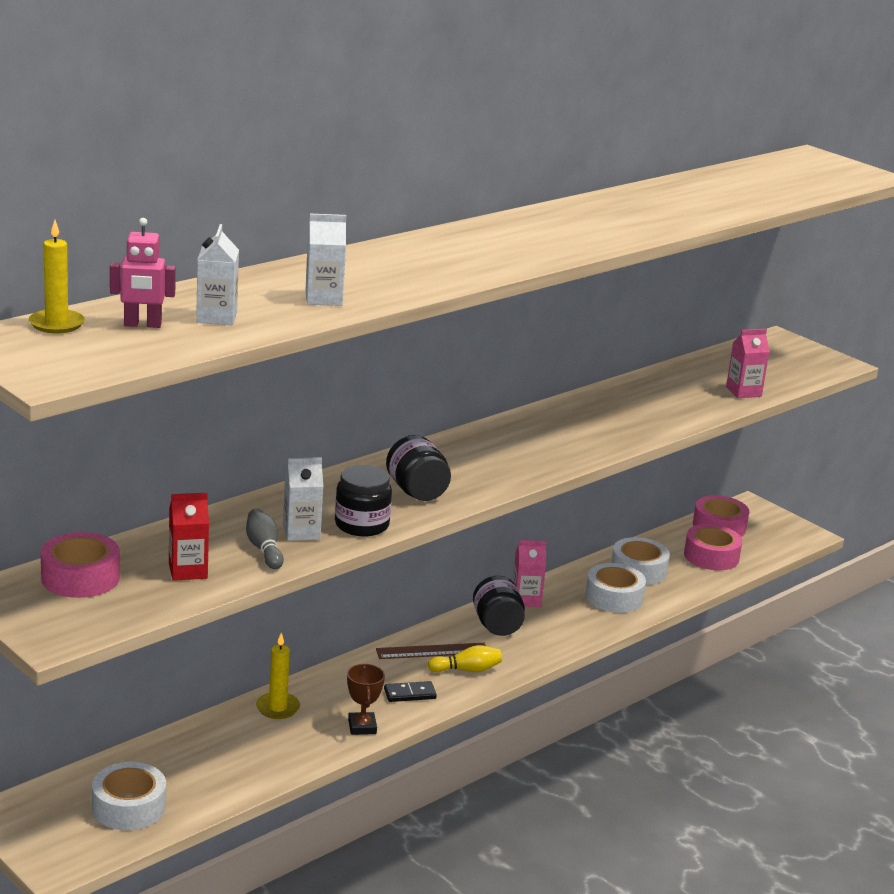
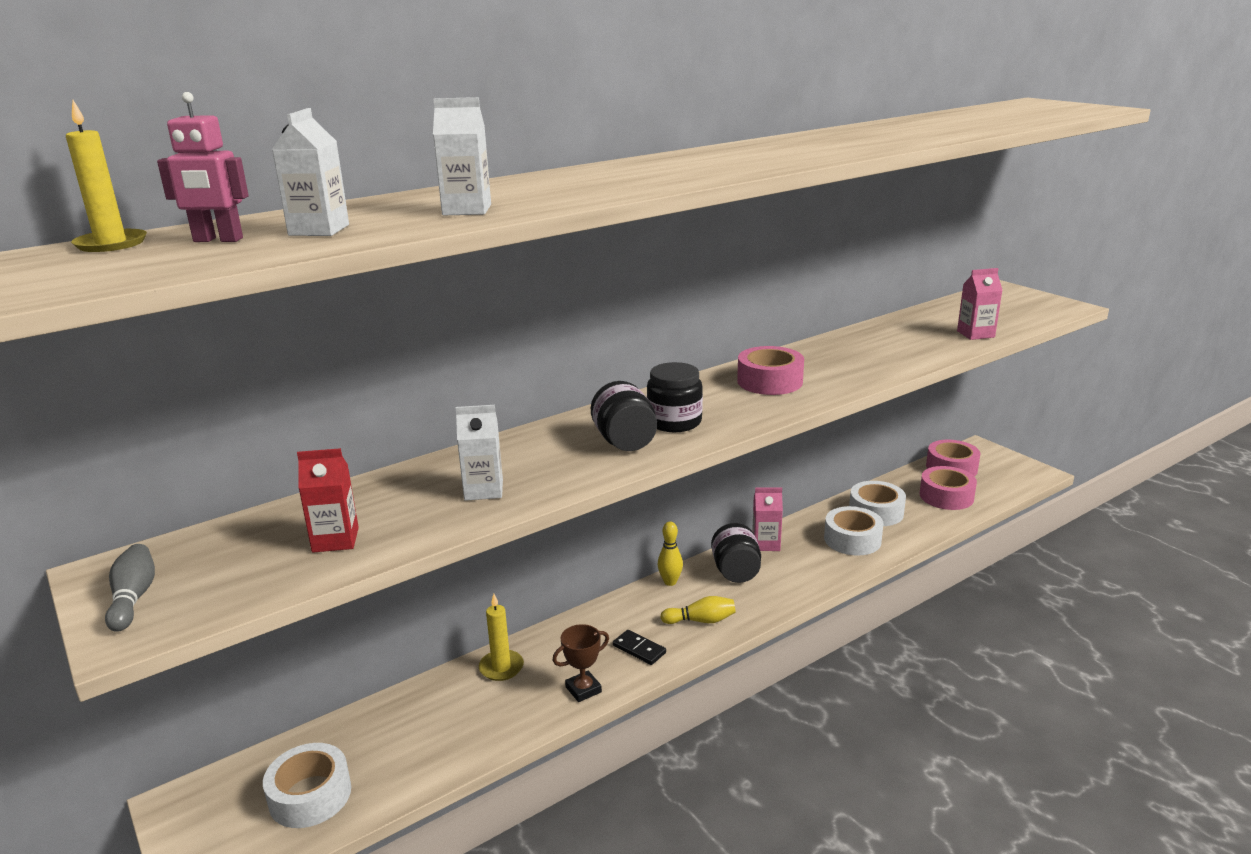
camera: 10 degrees right, 0 degrees up
(80, 577) = (209, 551): pink tape -> pink tape (769, 381)
(264, 549) = (434, 511): grey bowling pin -> grey bowling pin (133, 598)
(362, 525) = (554, 479): black jar -> black jar (674, 422)
(362, 727) = (583, 689): brown trophy -> brown trophy turned 60 degrees clockwise
(410, 694) = (639, 649): black domino -> black domino turned 45 degrees clockwise
(431, 634) = (670, 582): none -> yellow bowling pin
(432, 651) = (668, 600): brown ruler -> none

